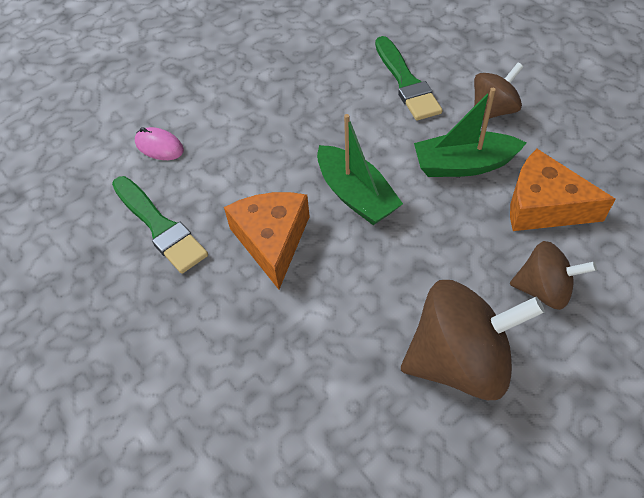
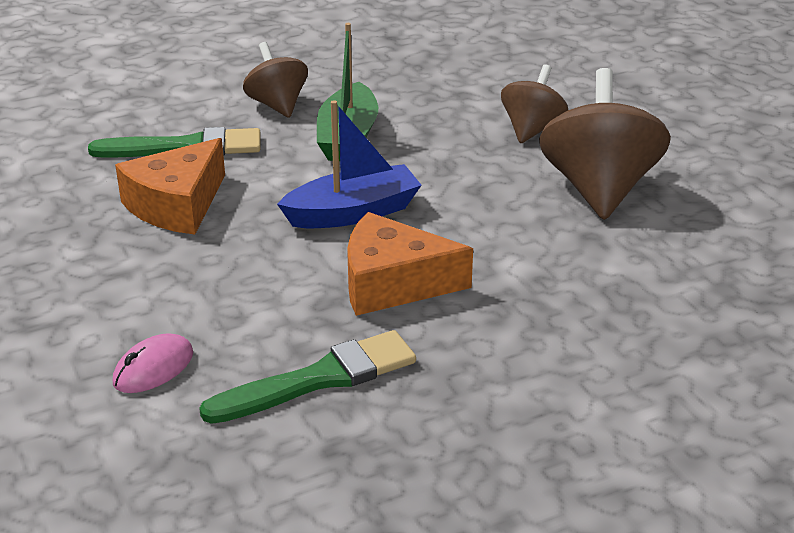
camera: 80 degrees left, 20 degrees down
(356, 195) = (353, 213): green boat -> blue boat
(544, 206) = (430, 107): orange cheese -> orange cheese (177, 205)

